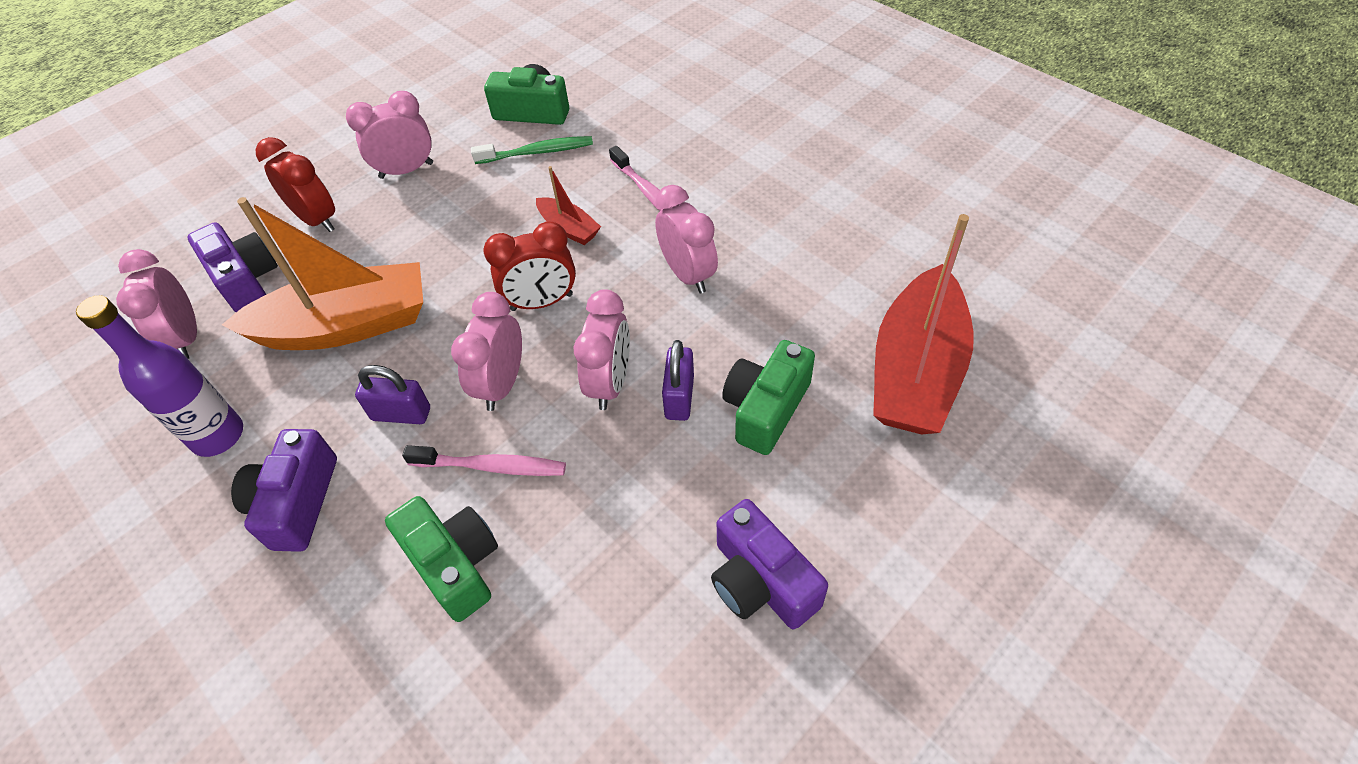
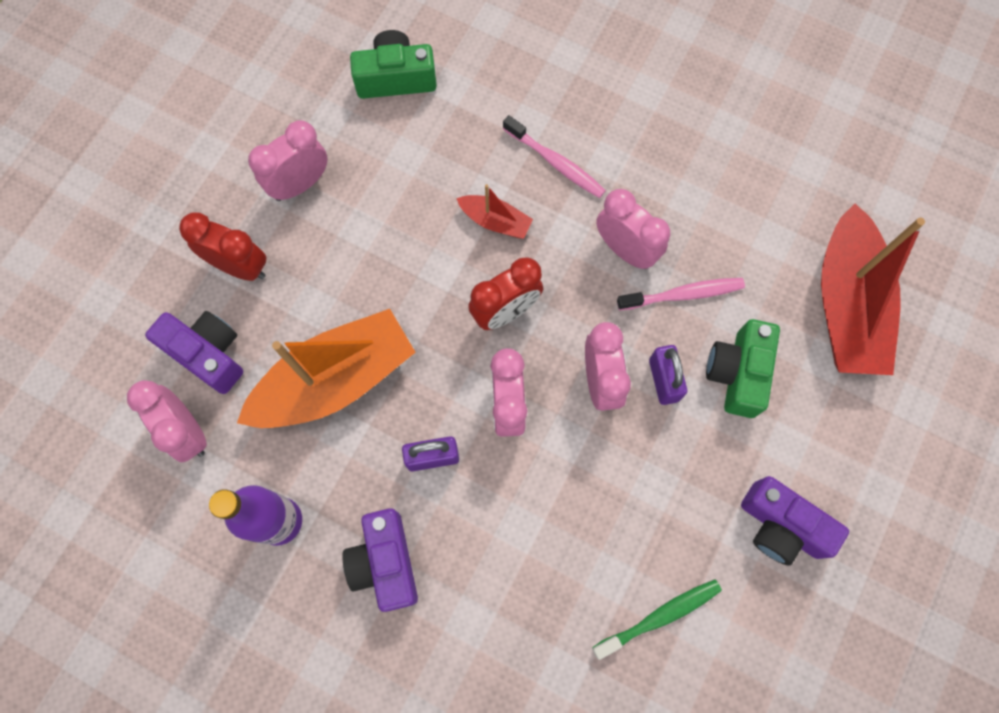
camera: 20 degrees left, 20 degrees up
(455, 564) = (543, 578): green camera -> none
(491, 466) = (533, 486): pink toothbrush -> pink toothbrush (683, 294)
(537, 152) = (424, 133): green toothbrush -> green toothbrush (659, 617)

